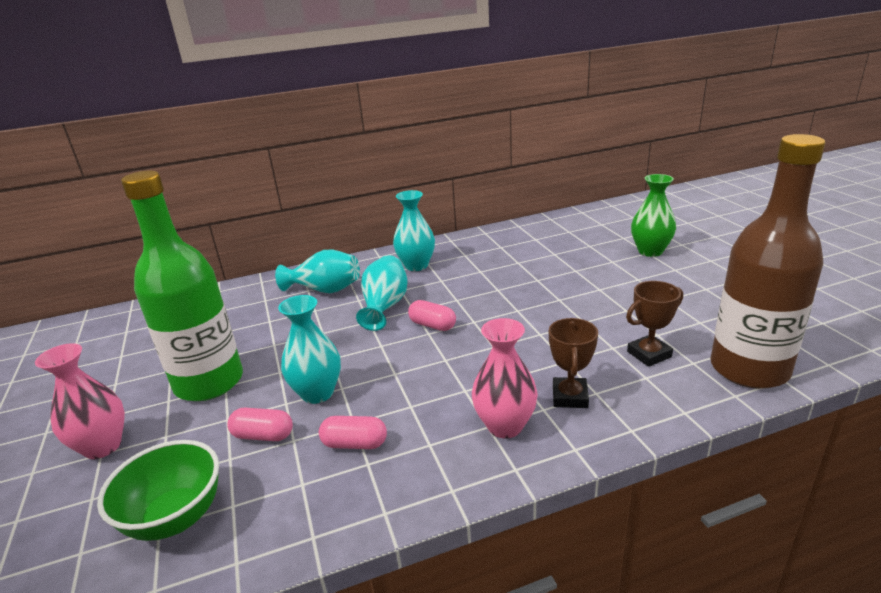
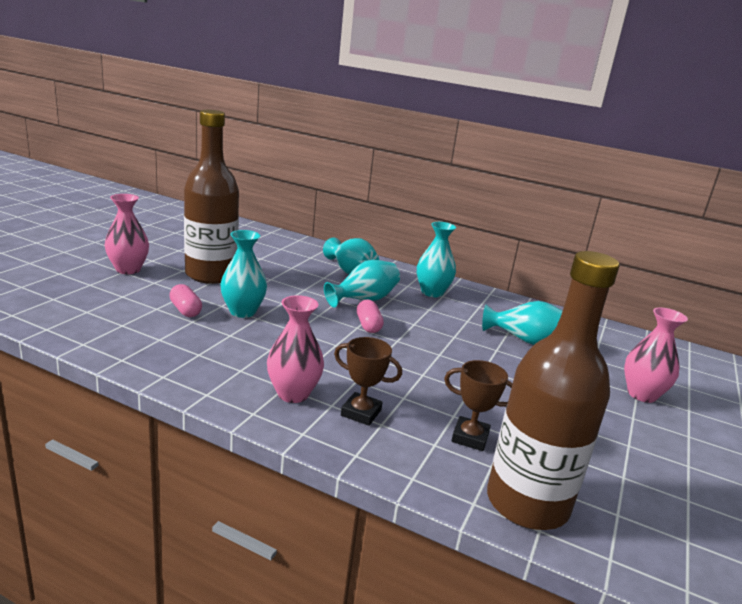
camera: 40 degrees right, 5 degrees down
(175, 517) = (98, 312): green bowl -> none
(209, 382) = (211, 275): green bottle -> brown bottle
(355, 444) = (211, 343): pink capsule -> none
(536, 260) = (525, 340): none -> turquoise vase
(570, 397) = (361, 413): brown trophy -> brown trophy turned 60 degrees clockwise
(650, 251) = (641, 394): green vase -> pink vase

